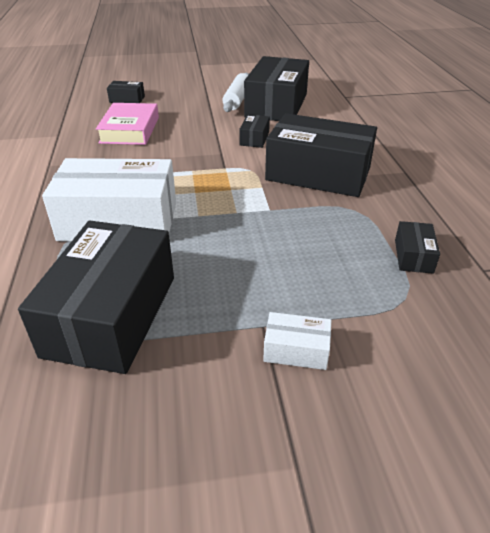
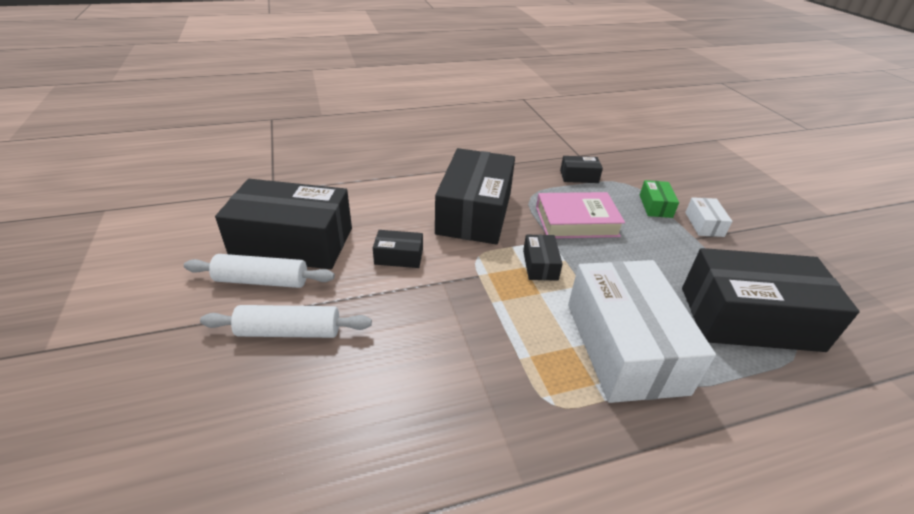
camera: 100 degrees left, 0 degrees up
(127, 99) = (223, 440): black box -> black box (540, 265)
(130, 130) = (376, 397): pink book -> pink book (576, 221)
(190, 108) = (289, 331): none -> white rolling pin
(343, 311) = (655, 206): none -> green box

